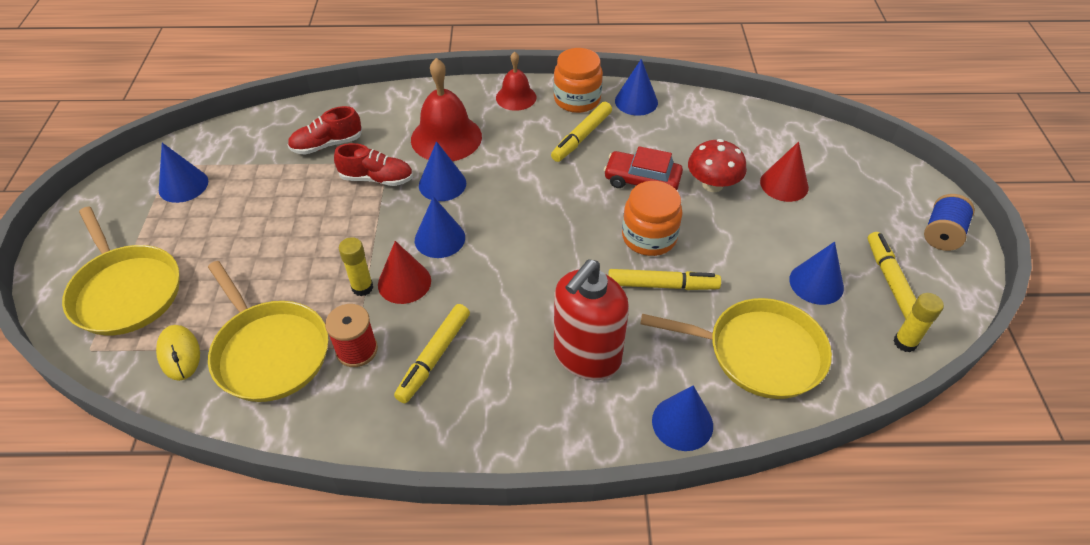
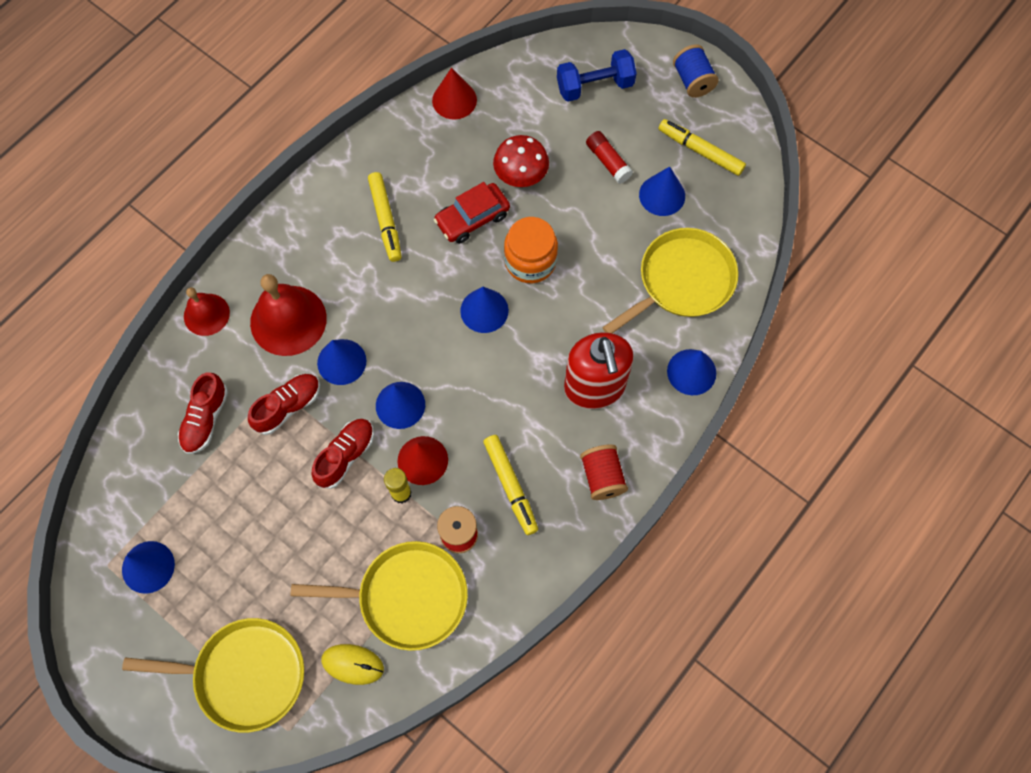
camera: 50 degrees left, 20 degrees up
(365, 234) = (345, 456): none -> red shoe
(506, 422) = (602, 477): none -> red spool
(516, 97) = (289, 230): red bell -> red bell (206, 314)
(577, 99) = (338, 187): orange jar -> none
(636, 101) = (383, 147): blue cone -> blue cone (484, 310)
(662, 285) = (579, 290): yellow marker -> none
(784, 184) = (564, 129): red cone -> red cone (454, 100)
(795, 228) = (608, 161): none -> red glue stick
(844, 178) = (595, 86): none -> blue dumbbell
(905, 342) = (747, 191): yellow glue stick -> none

